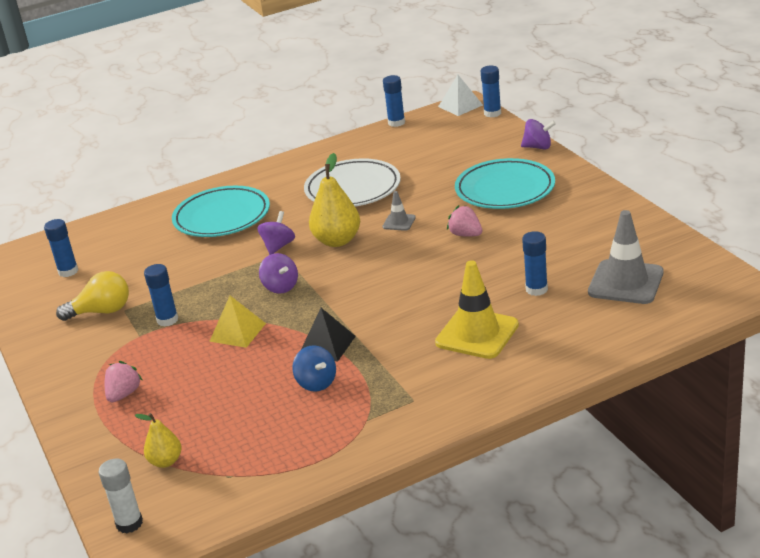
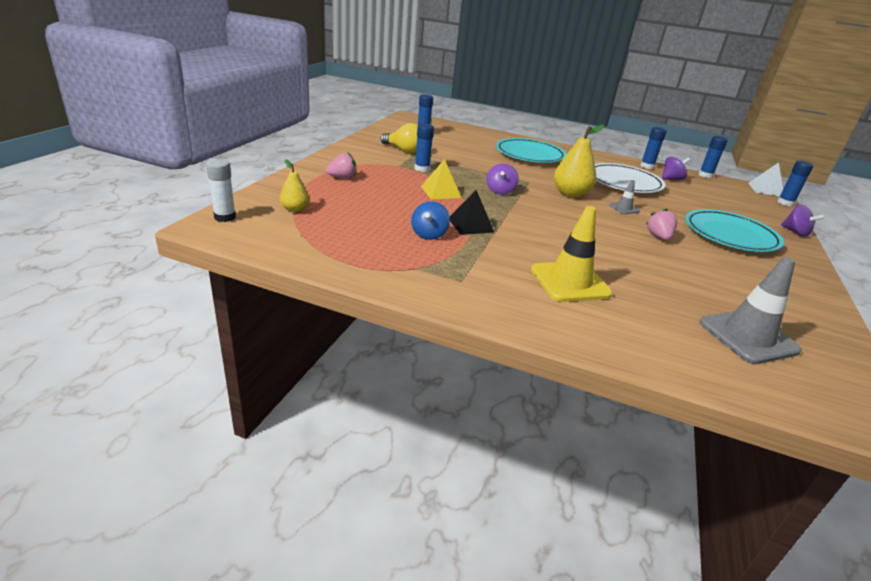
camera: 40 degrees right, 0 degrees up
(278, 246) = (533, 178): purple spinning top -> purple spinning top (671, 179)
(536, 289) = (660, 291): blue glue stick -> blue glue stick (647, 166)

